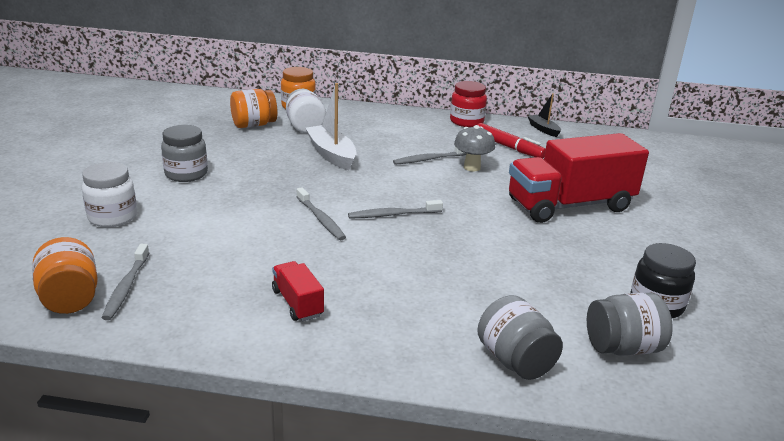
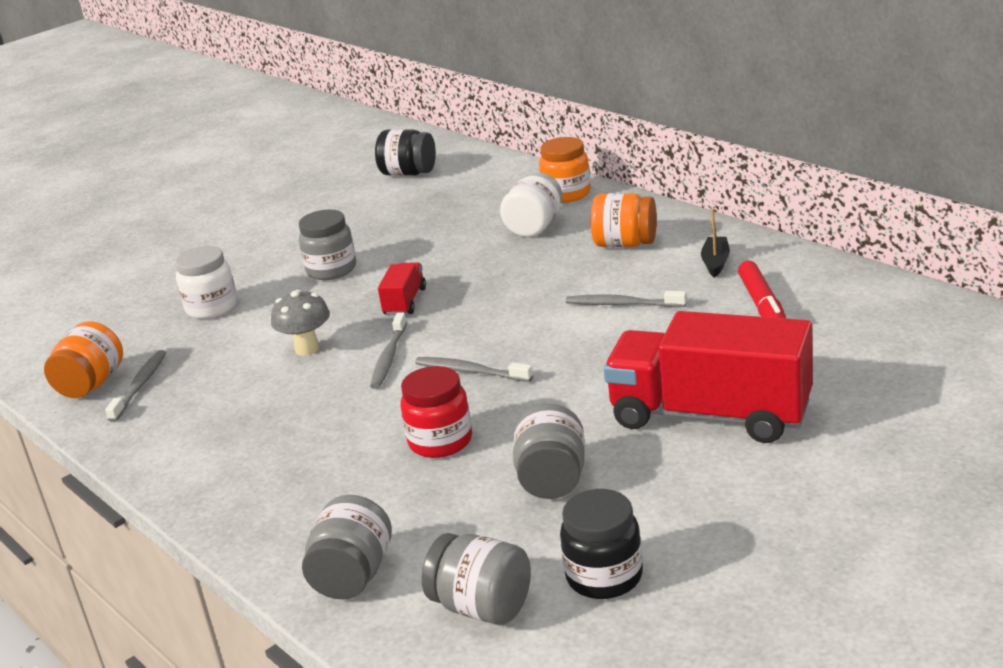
camera: 45 degrees right, 0 degrees up
(126, 287) = (140, 386): grey toothbrush -> grey toothbrush turned 150 degrees clockwise
(158, 108) = (408, 173): none -> black jar
(254, 125) = (480, 214): orange jar -> orange jar (625, 244)
(297, 303) = (247, 446): red truck -> red truck (405, 302)
(331, 154) = (513, 273): white boat -> none
(466, 122) = (763, 253): red jar -> red jar (440, 441)
(472, 167) = (661, 328): grey mushroom -> grey mushroom (307, 349)
(542, 262) = (552, 479): none -> grey jar
(543, 129) = (866, 287): black boat -> black boat (715, 262)

